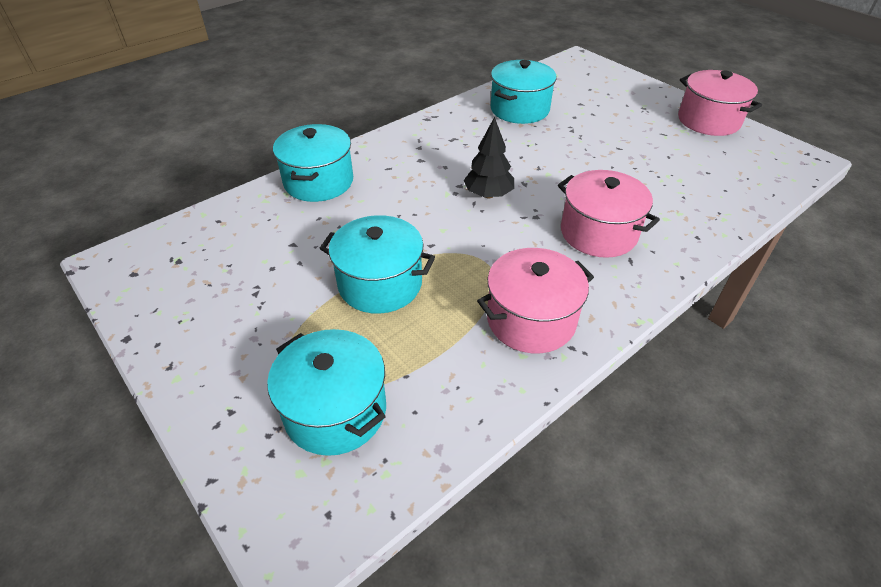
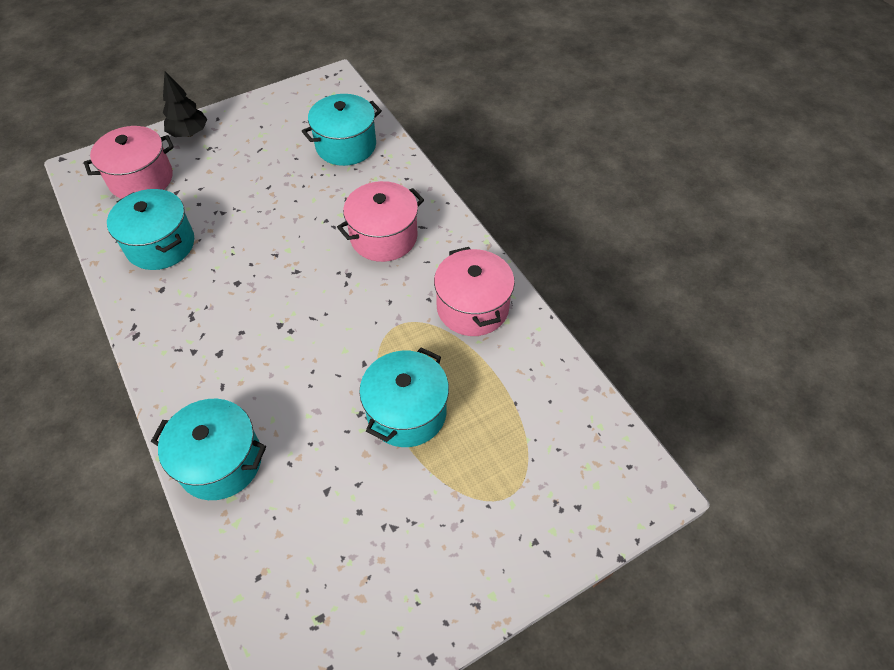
camera: 80 degrees left, 10 degrees up
(335, 410) = (543, 457): turquoise pot -> turquoise pot (346, 145)
(488, 194) = (303, 303): black tree -> black tree (189, 133)
(708, 121) = (253, 113): pink pot -> pink pot (141, 179)

